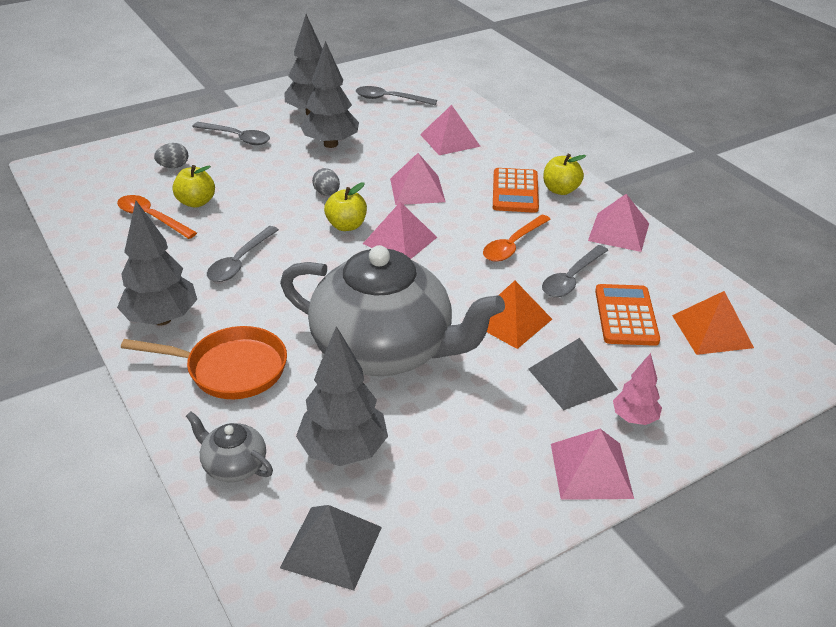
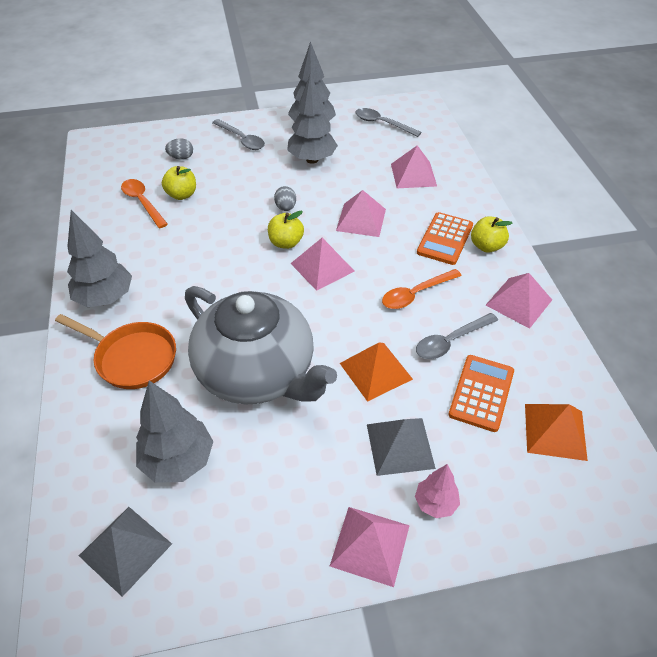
camera: 20 degrees right, 10 degrees up
(233, 465) = (91, 449): grey teapot -> none
(239, 262) = (187, 258): grey spoon -> none

